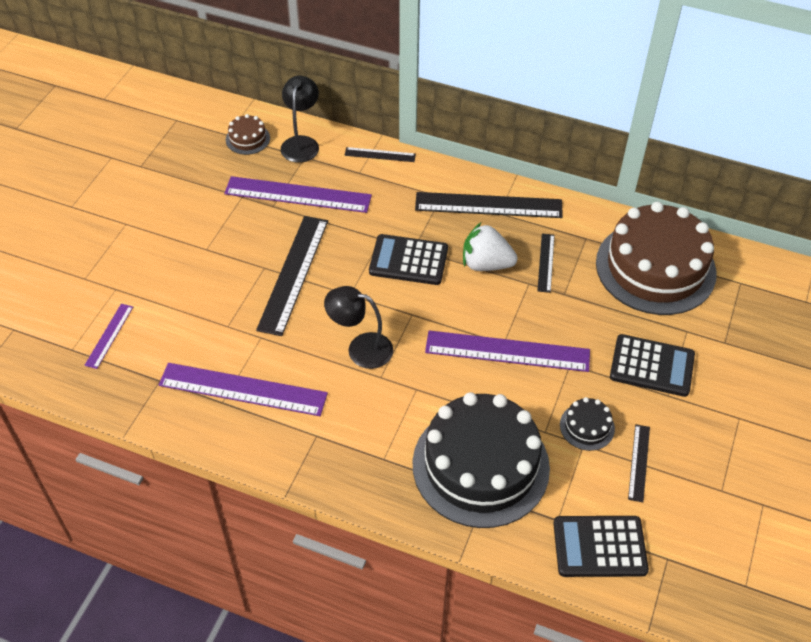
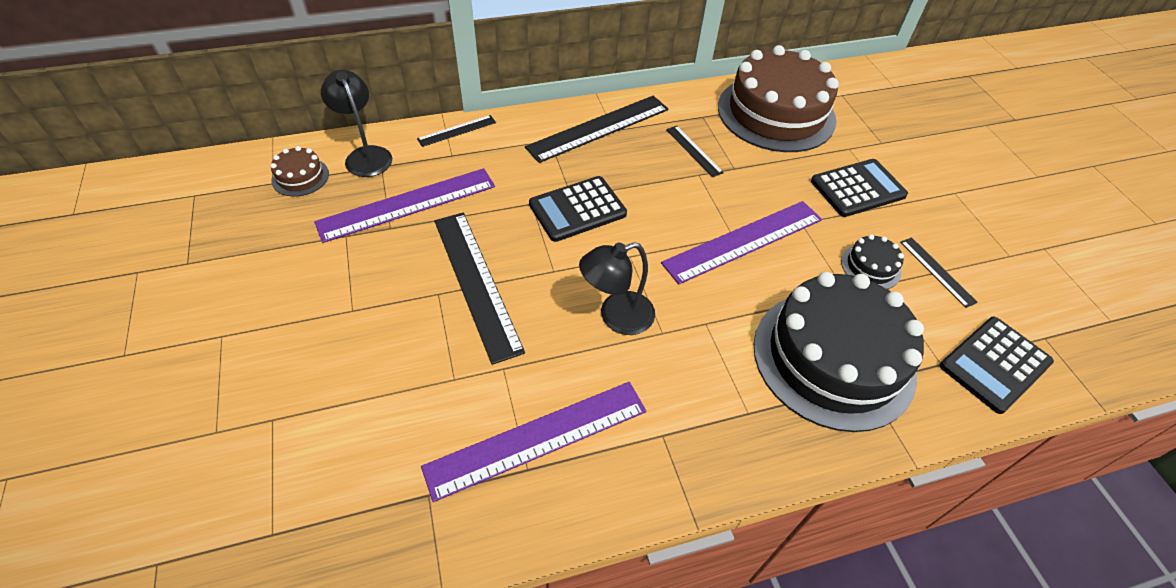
camera: 40 degrees left, 0 degrees up
(109, 335) = (312, 482): purple ruler -> none
(486, 264) = (648, 177): white strawberry -> none

